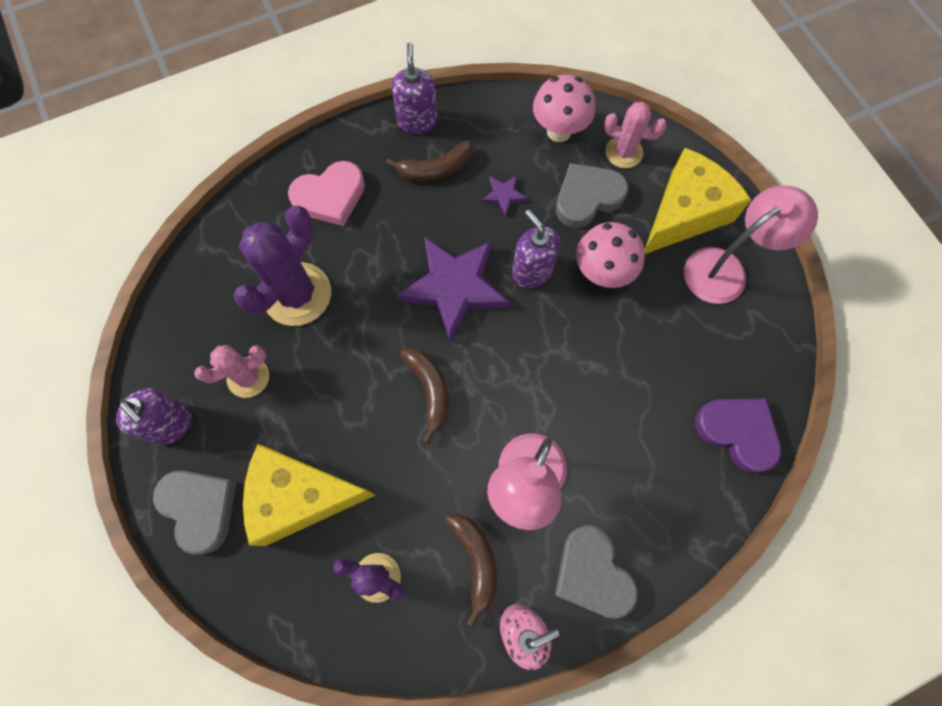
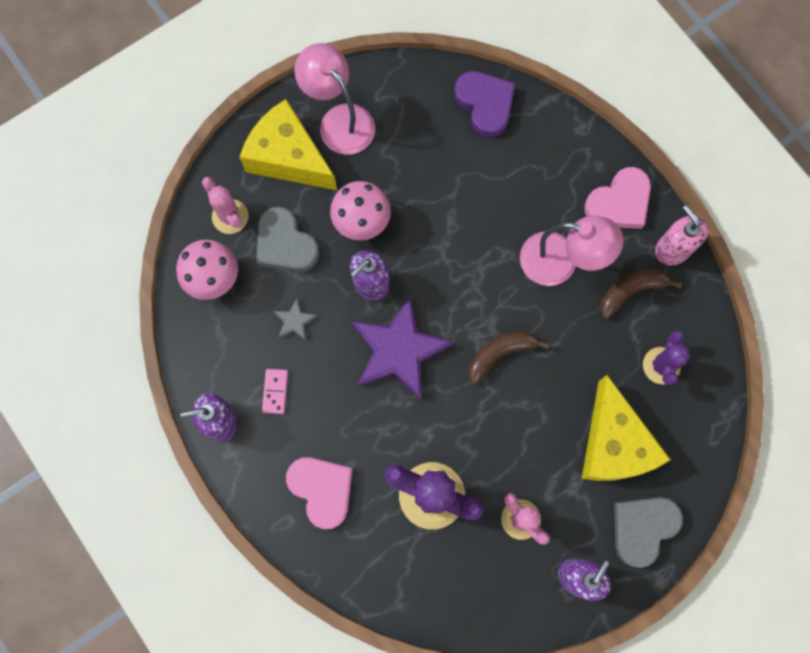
camera: 100 degrees left, 5 degrees up
(436, 169) = (275, 391): brown banana -> pink domino
(504, 195) = (295, 321): purple star -> grey star
(592, 573) = (619, 203): grey heart -> pink heart
(624, 152) = (230, 216): pink cactus -> pink cactus turned 45 degrees counterclockwise
(737, 432) = (485, 104): purple heart -> purple heart turned 120 degrees clockwise

